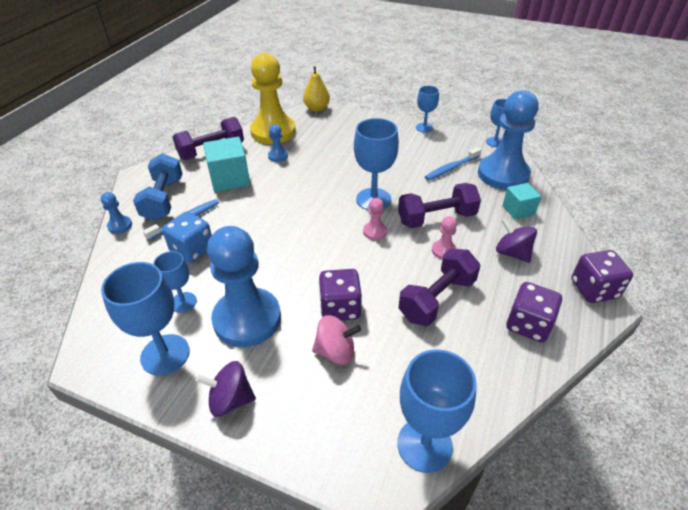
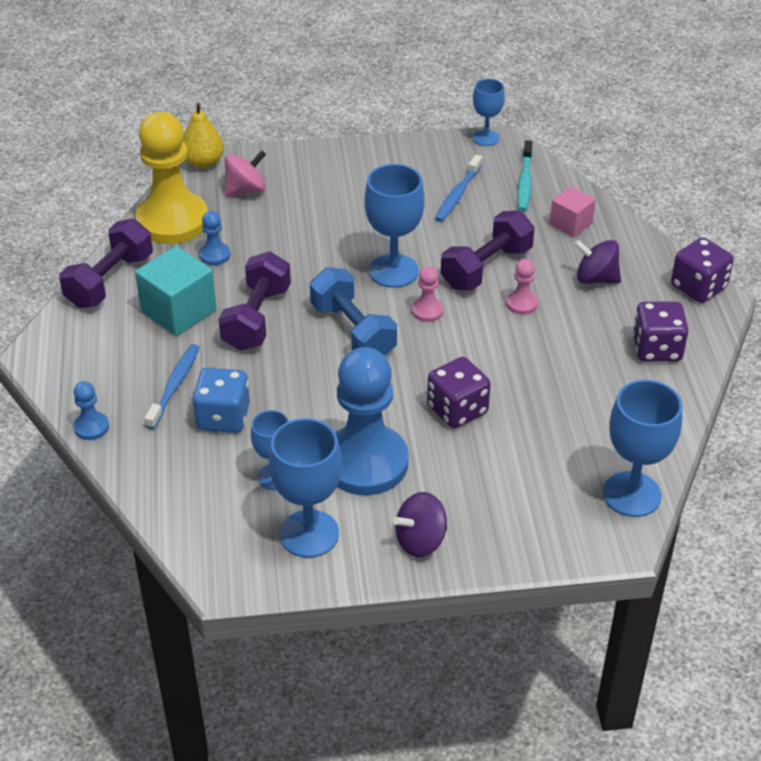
camera: 30 degrees left, 0 degrees up
(163, 199) = (114, 372): blue dumbbell -> blue dumbbell (353, 331)
(336, 351) = (488, 453): pink spinning top -> pink spinning top (246, 190)
(424, 127) = (380, 145): blue goblet -> none
(437, 299) = (551, 359): purple dumbbell -> purple dumbbell (257, 318)
(503, 174) = (524, 182): blue pawn -> turquoise toothbrush
(518, 210) = (571, 224): turquoise cube -> pink cube

